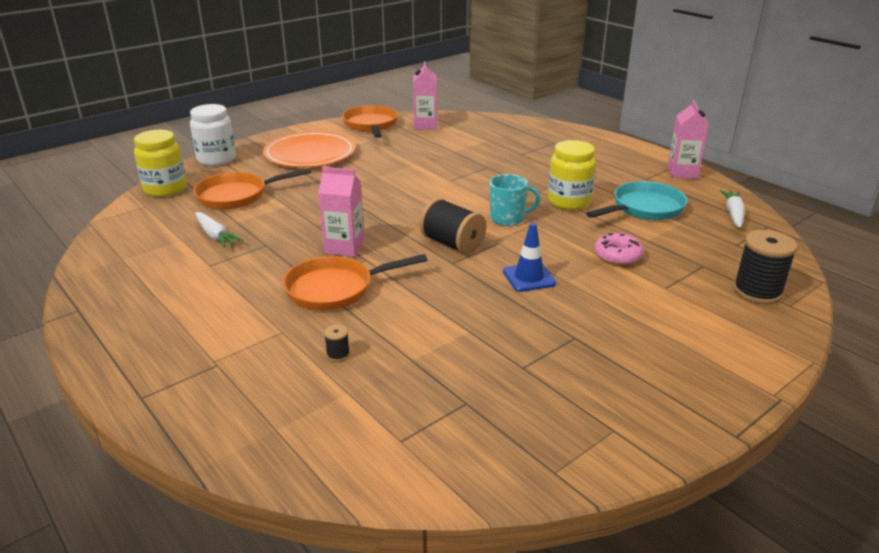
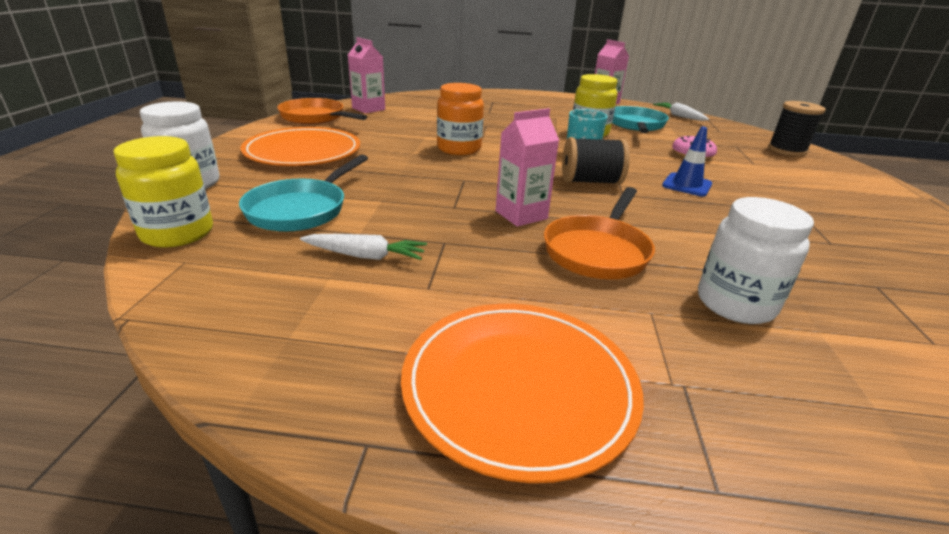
camera: 45 degrees left, 0 degrees up
(156, 324) = (519, 387): none -> orange plate
(237, 196) = (301, 209): orange pan -> turquoise pan
(338, 354) = (735, 304): black spool -> white jar
(416, 183) = (459, 149): none -> orange jar

